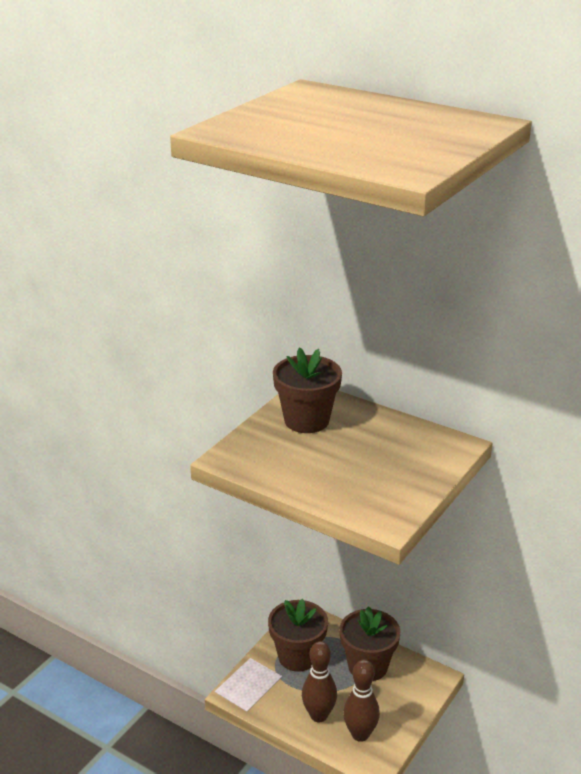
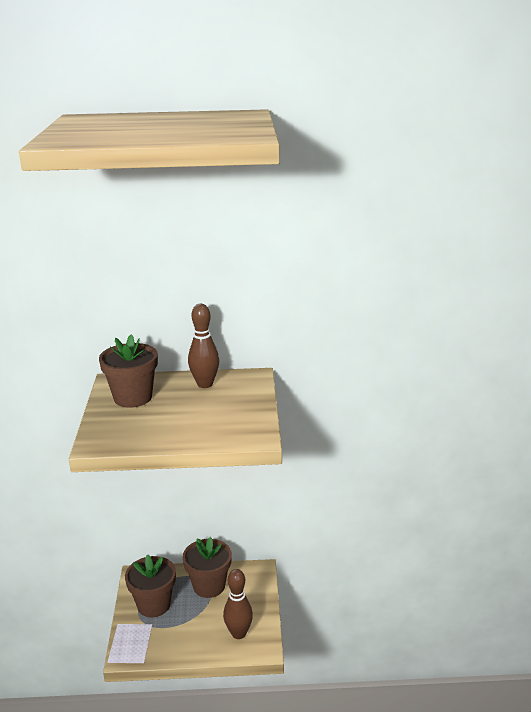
camera: 35 degrees left, 5 degrees down
(318, 715) = (200, 636): brown bowling pin -> brown bowling pin (205, 384)

